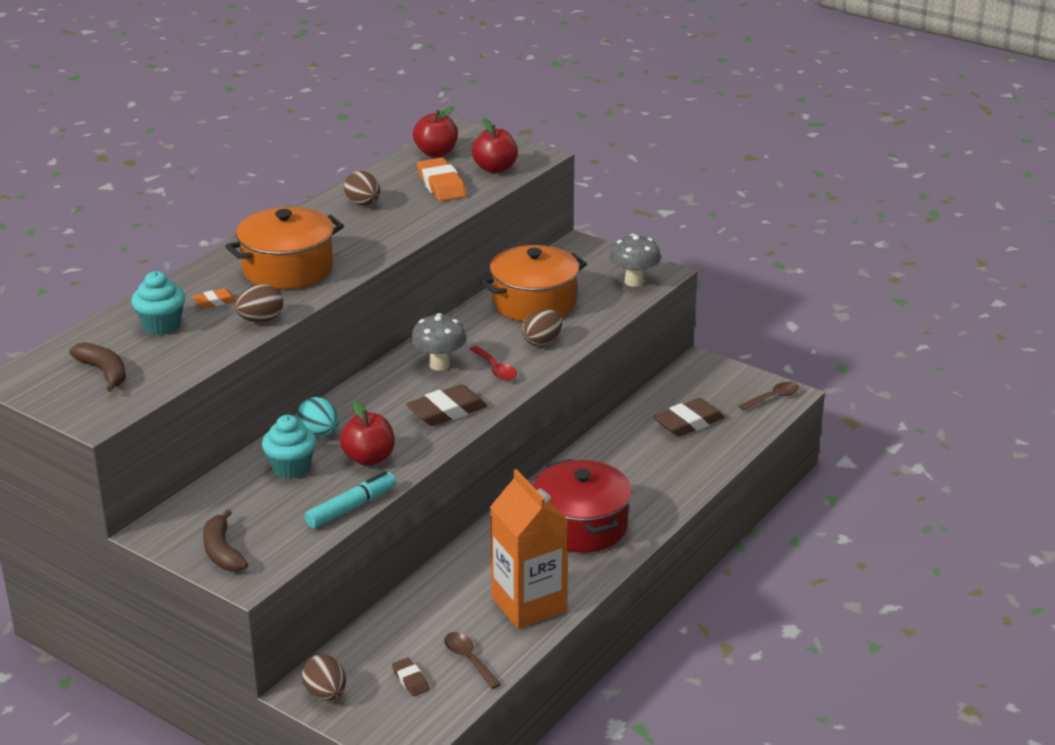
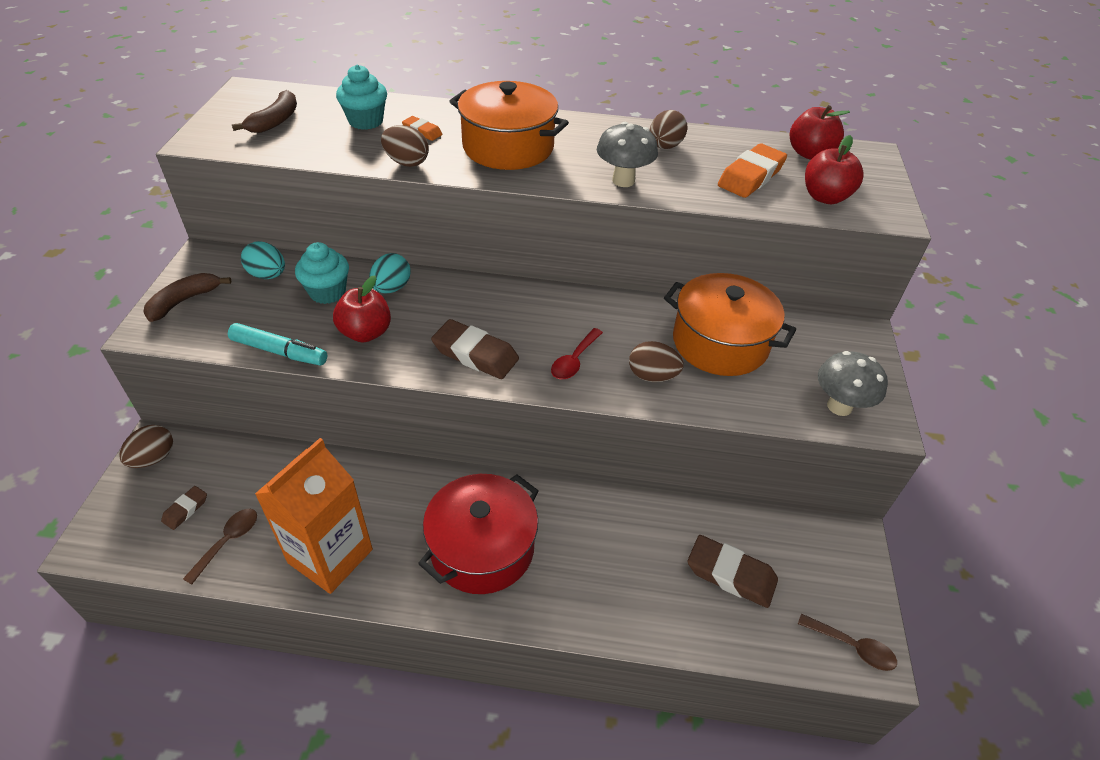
camera: 60 degrees right, 15 degrees up
(229, 497) = (268, 275): none -> turquoise egg
(439, 365) = (553, 319): grey mushroom -> grey mushroom (623, 181)

